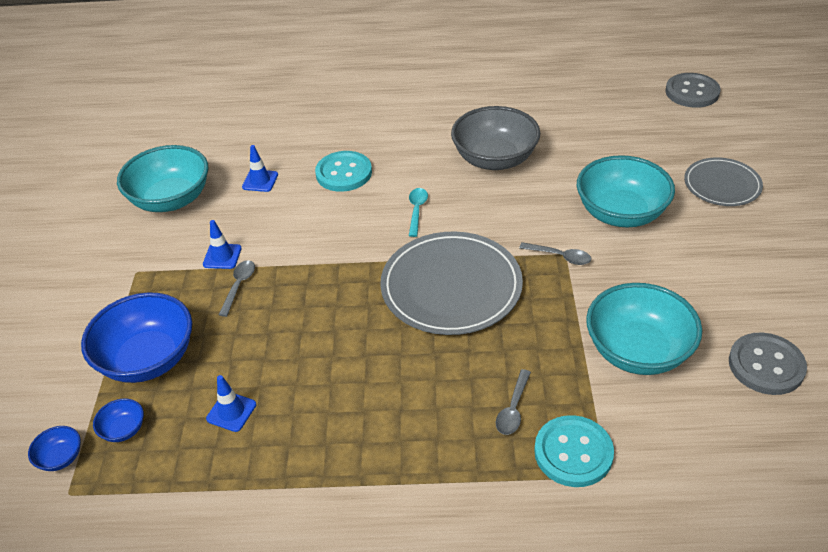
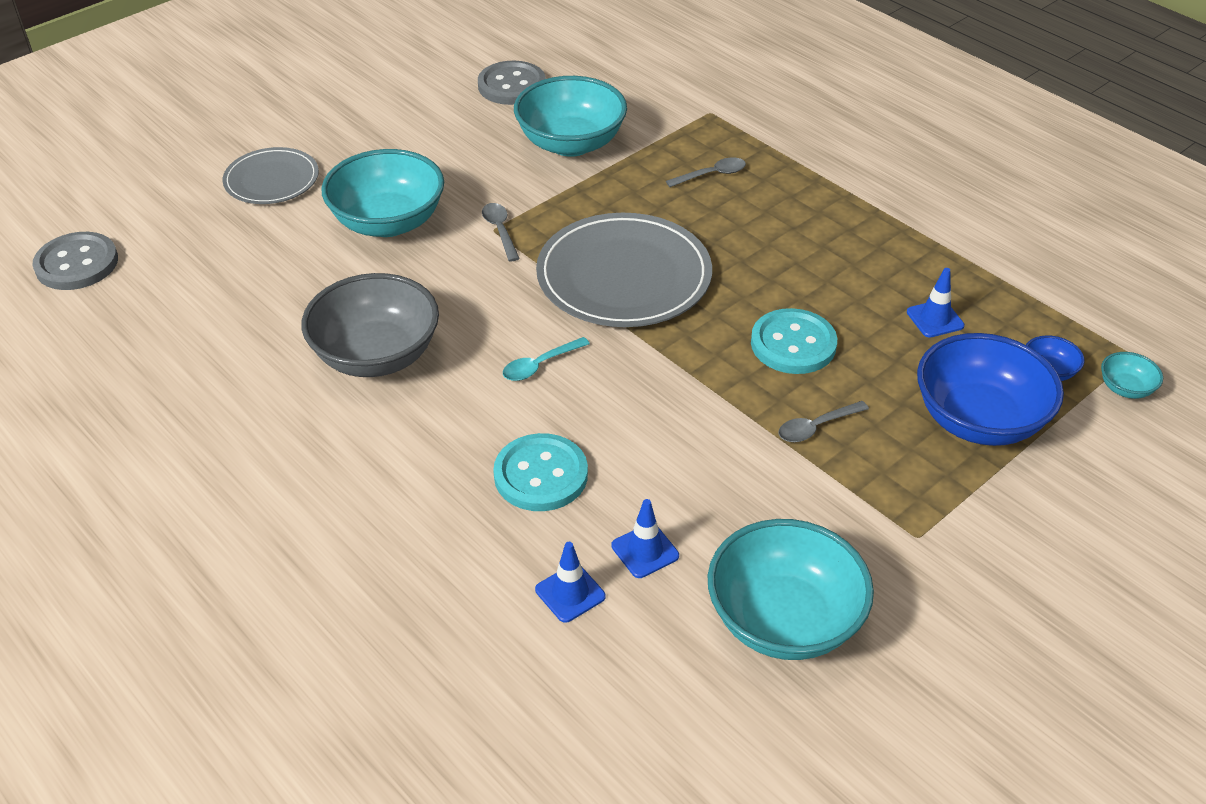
camera: 135 degrees left, 0 degrees up
(61, 458) = (1125, 388): blue bowl -> turquoise bowl
(222, 256) = (799, 477): blue traffic cone -> blue traffic cone (570, 593)
(573, 453) = (711, 132): turquoise button -> turquoise button (793, 344)

